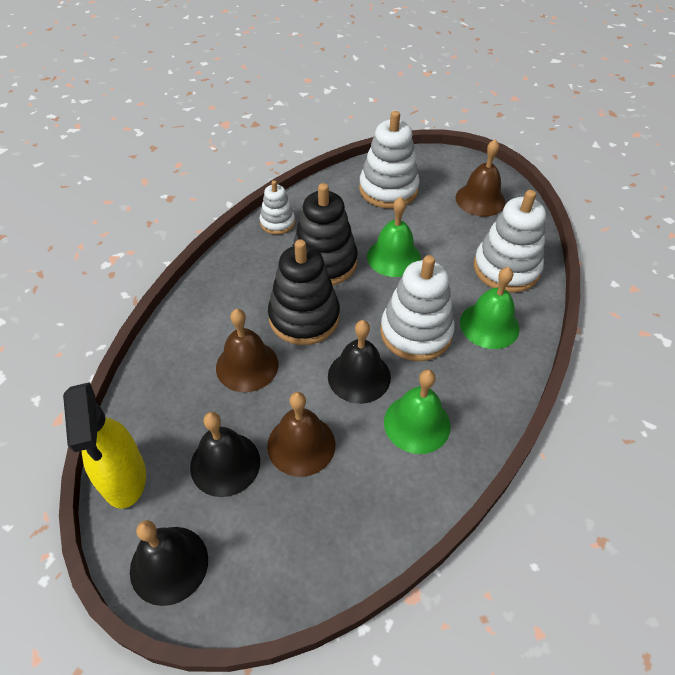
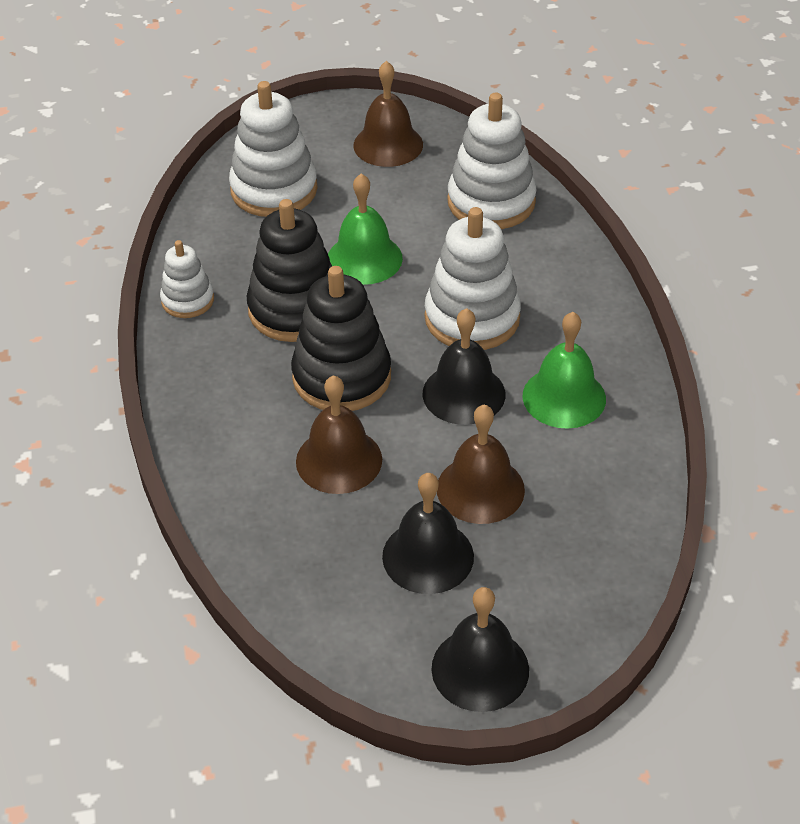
camera: 40 degrees left, 5 degrees down
(124, 478) = (343, 642): yellow spray bottle -> none
(489, 325) = (533, 266): green bell -> none

